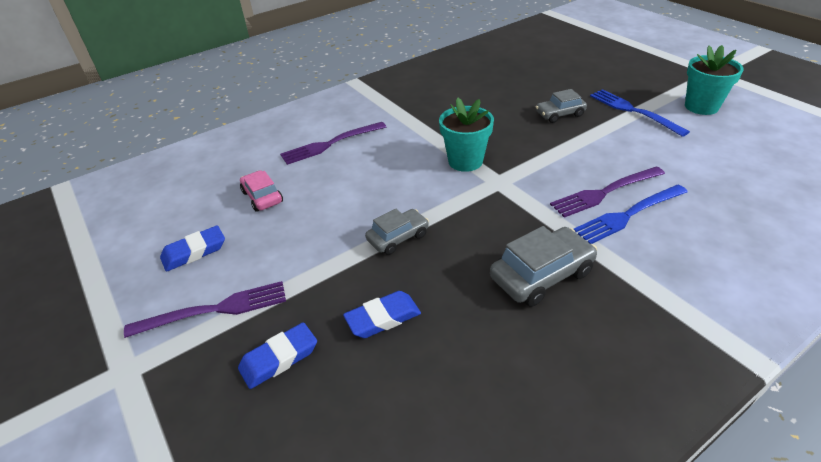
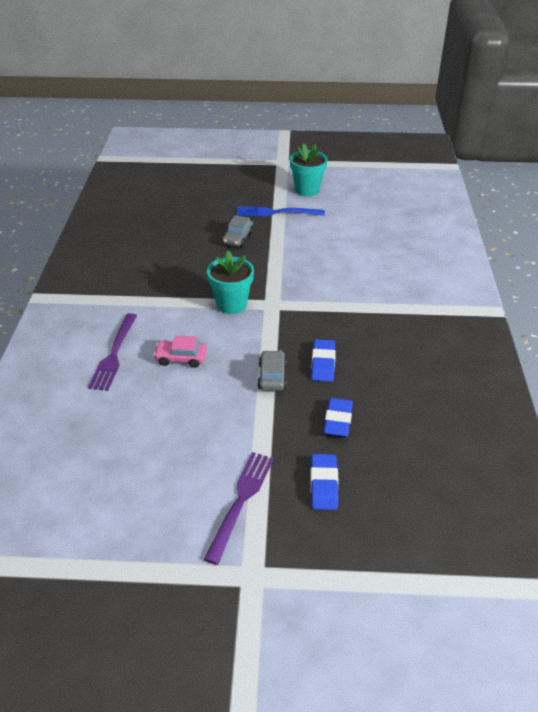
camera: 55 degrees left, 0 degrees up
(194, 252) = (156, 490): blue eraser -> blue eraser (323, 363)
(262, 197) = (134, 423): pink car -> pink car (181, 358)
(541, 275) = (372, 338): grey car -> none
(604, 193) = (335, 273): purple fork -> none
(628, 215) = (363, 279): blue fork -> none

